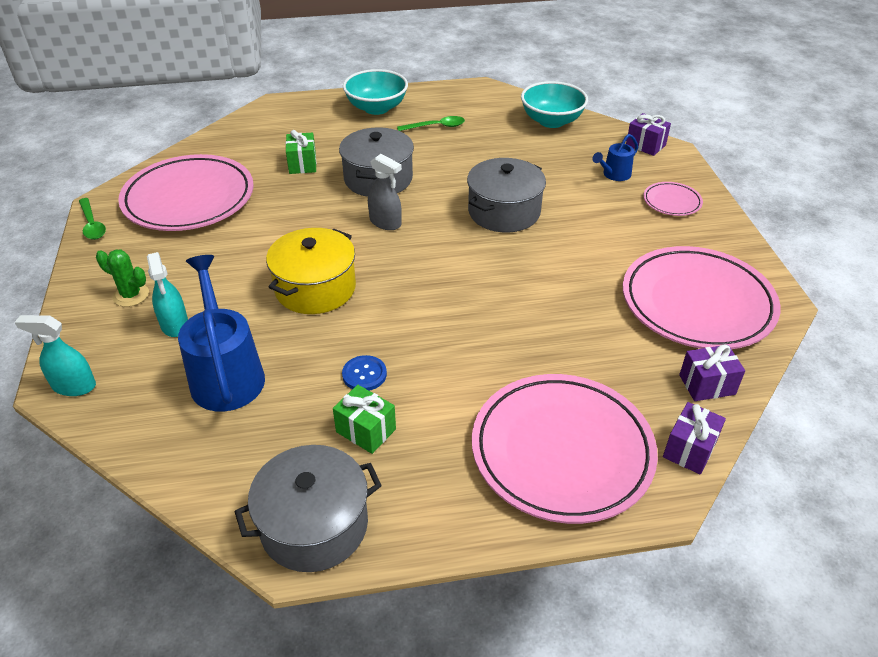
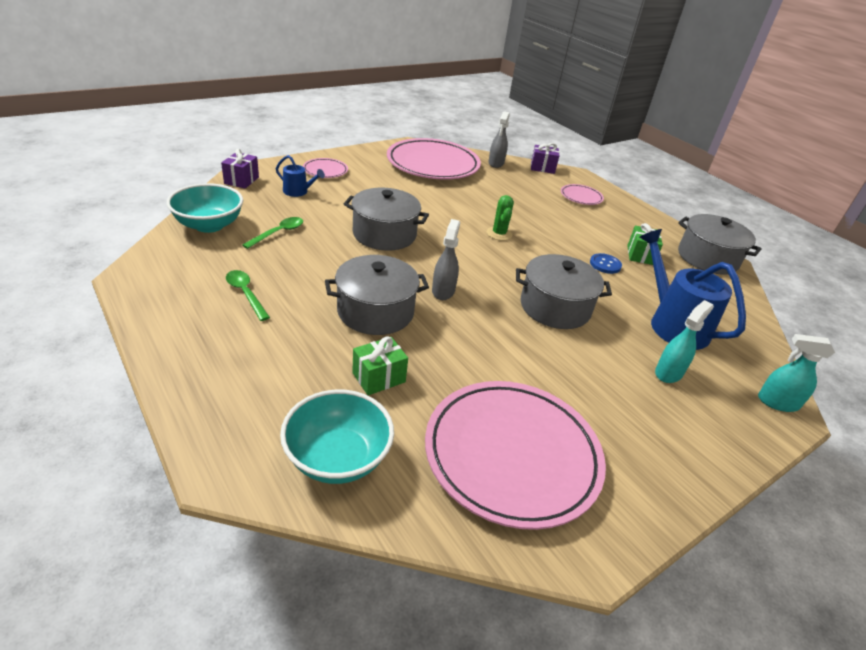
camera: 120 degrees left, 5 degrees down
(73, 386) = (777, 402): turquoise spray bottle -> turquoise spray bottle turned 120 degrees clockwise
(92, 224) = (631, 533): green spoon -> green spoon (278, 233)
(131, 295) = (675, 421): green cactus -> green cactus (499, 234)
(226, 374) = (673, 324): blue watering can -> blue watering can turned 105 degrees clockwise
(315, 288) = (555, 307): yellow pot -> grey pot
(376, 108) = (209, 352): turquoise bowl -> turquoise bowl (338, 458)
(562, 451) = (581, 197): pink plate -> pink plate, size x0.44
(707, 384) = (496, 163): purple gift -> grey spray bottle

